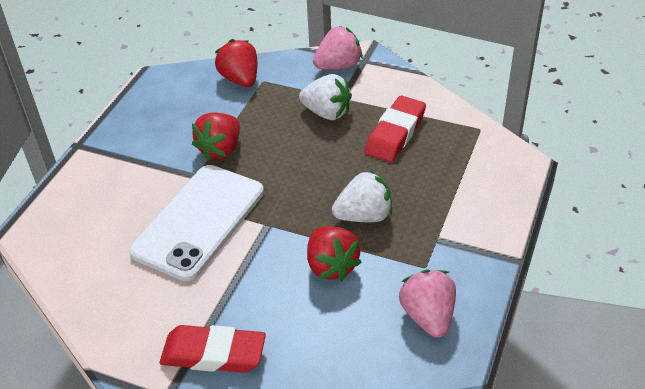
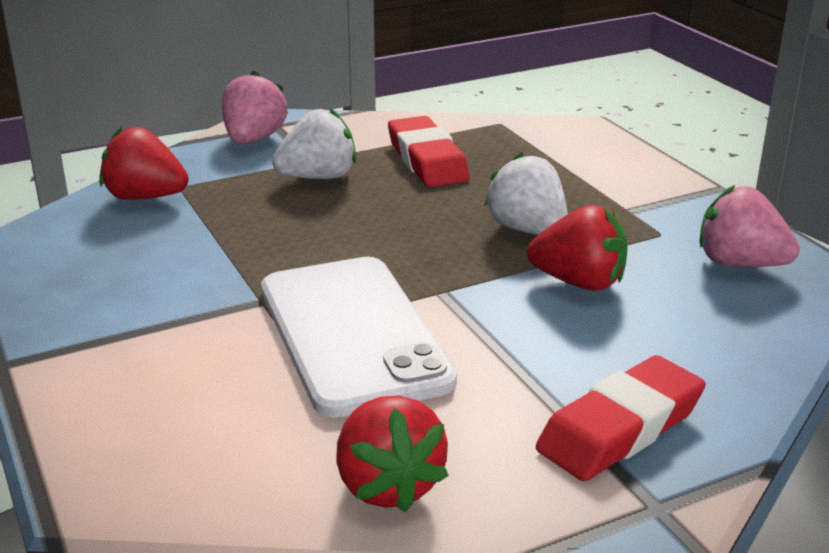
camera: 50 degrees left, 15 degrees down
(220, 149) = (246, 263): red strawberry -> red strawberry (388, 485)
(364, 216) = (527, 230): white strawberry -> white strawberry turned 60 degrees counterclockwise

